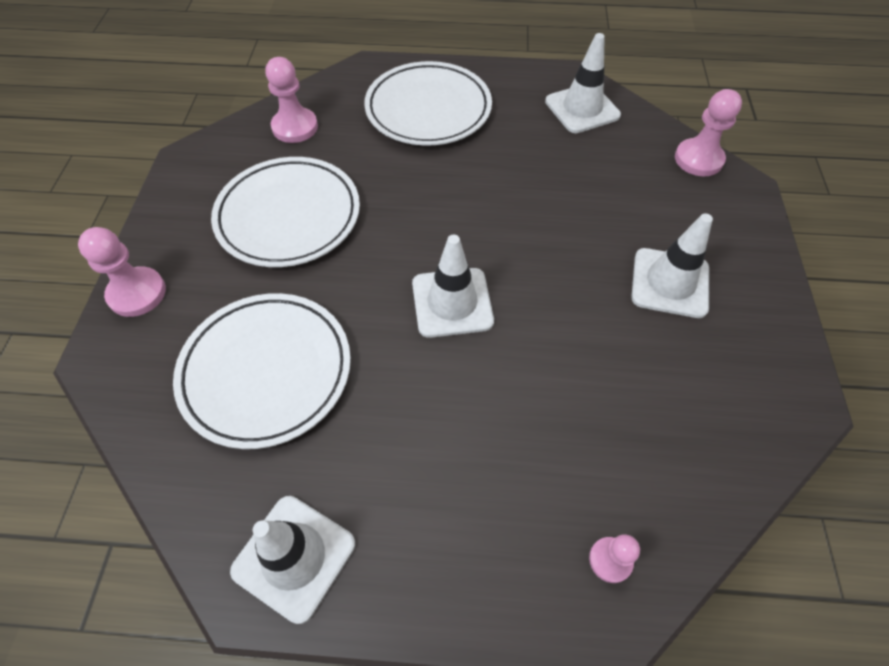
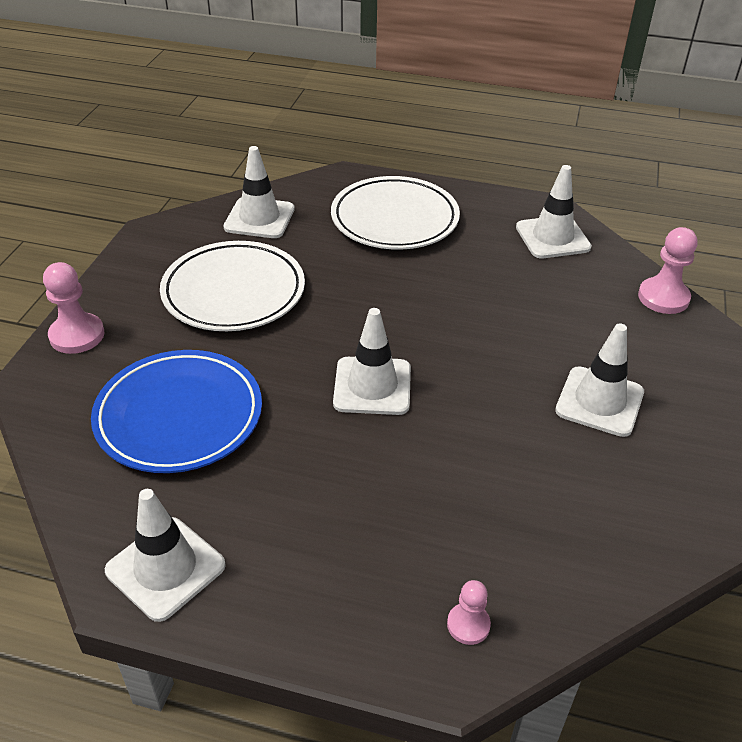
camera: 10 degrees right, 15 degrees down
(266, 371) = (179, 416): white plate -> blue plate
(295, 127) = (259, 218): pink pawn -> white traffic cone

